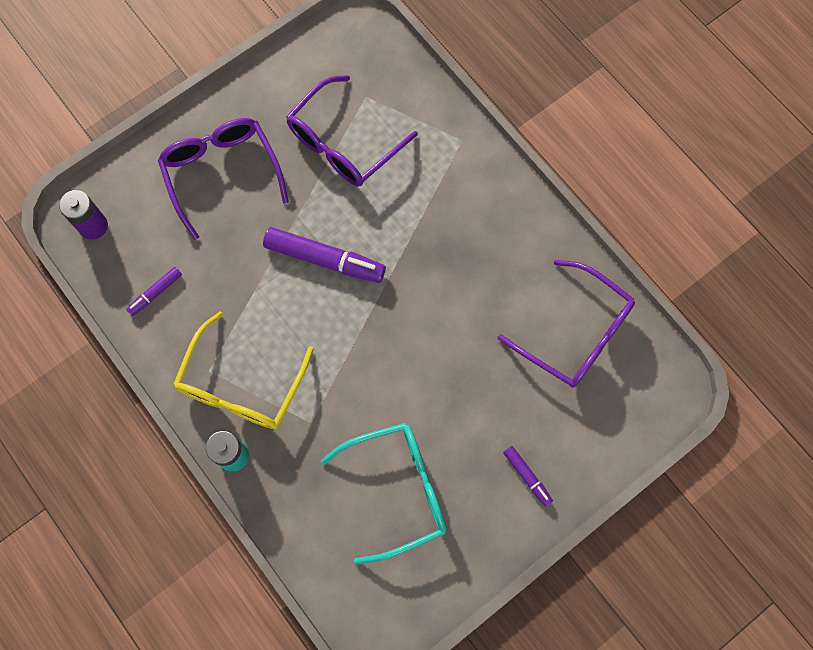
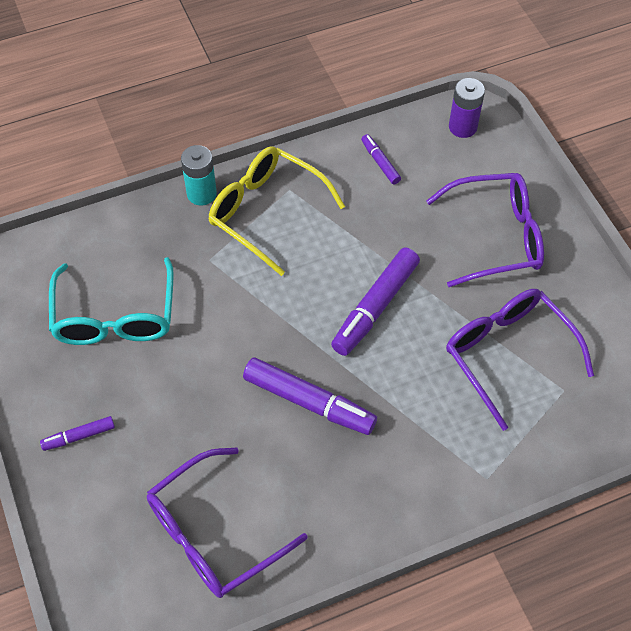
camera: 105 degrees right, 15 degrees down
(435, 291) = (309, 402): none -> purple marker

